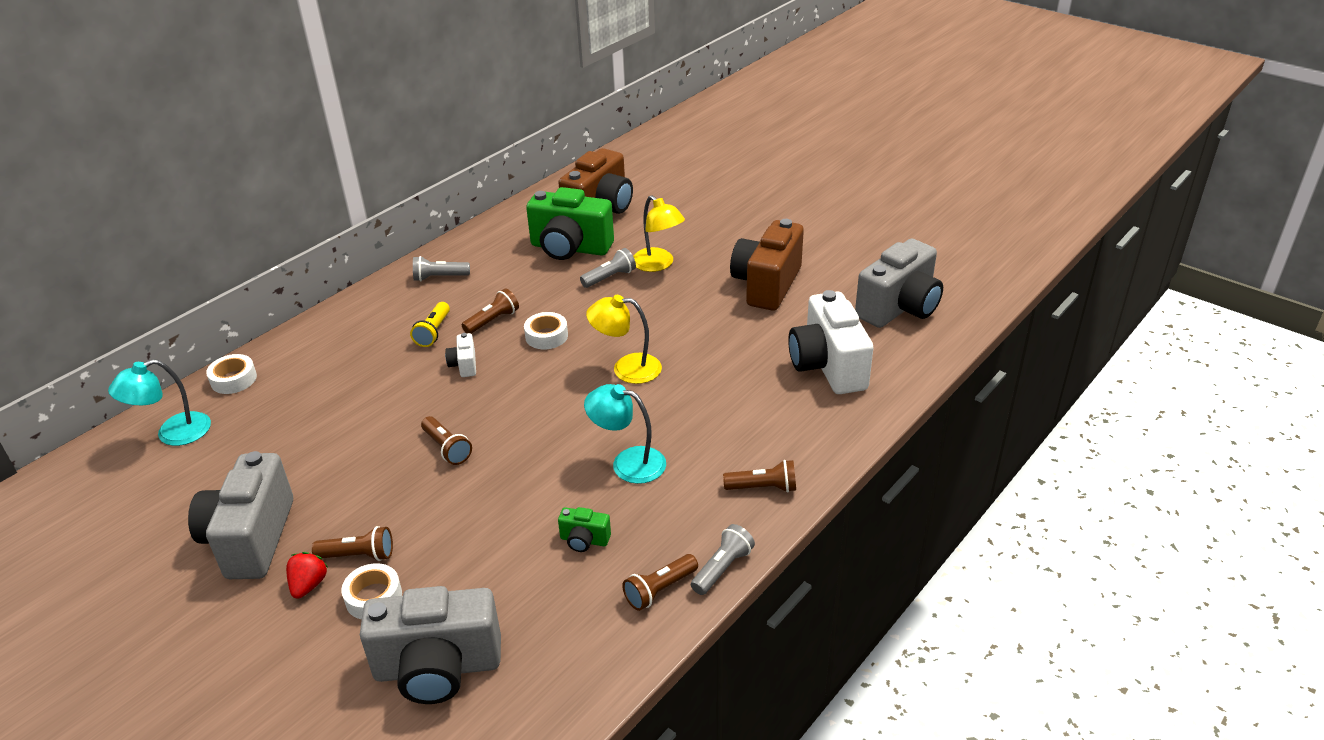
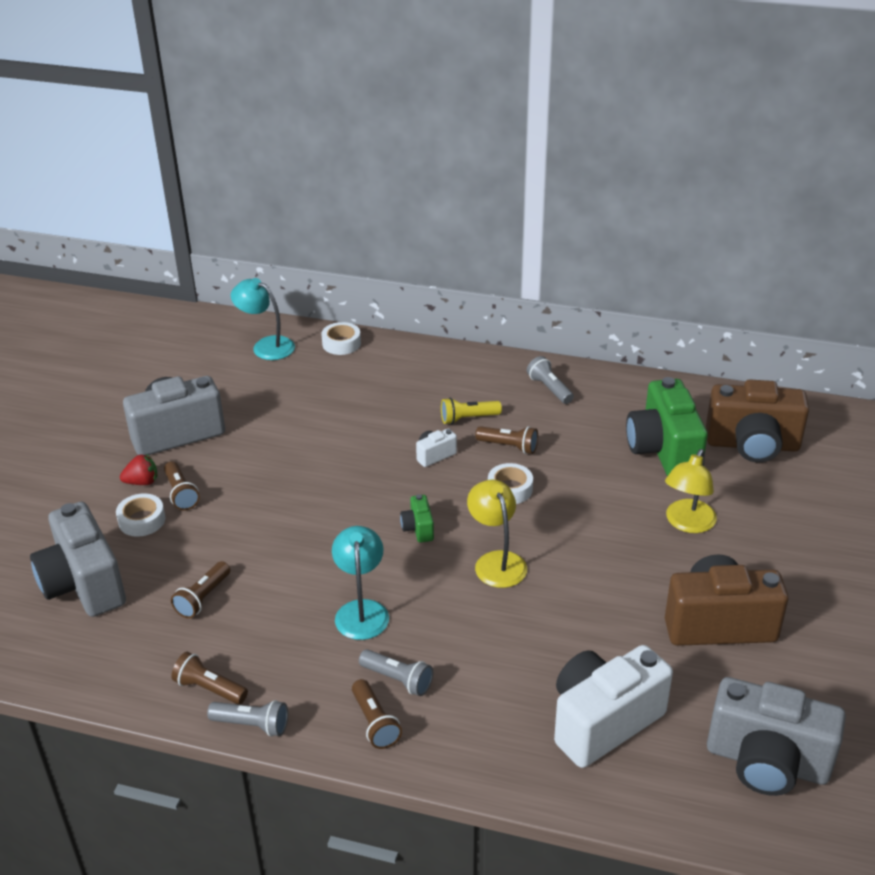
camera: 65 degrees right, 0 degrees up
(447, 448) = (322, 490): brown flashlight -> brown flashlight (203, 598)
(584, 540) = (249, 617): green camera -> green camera (418, 528)
(610, 277) = (635, 496): grey flashlight -> grey flashlight (398, 679)

